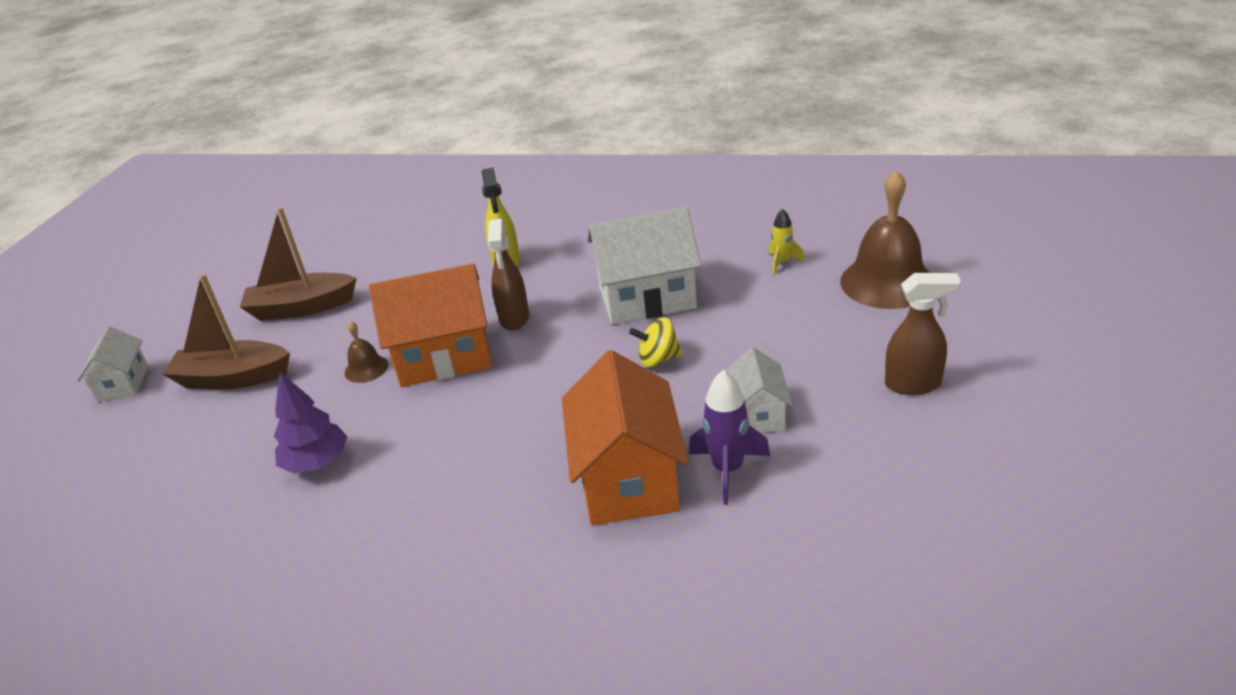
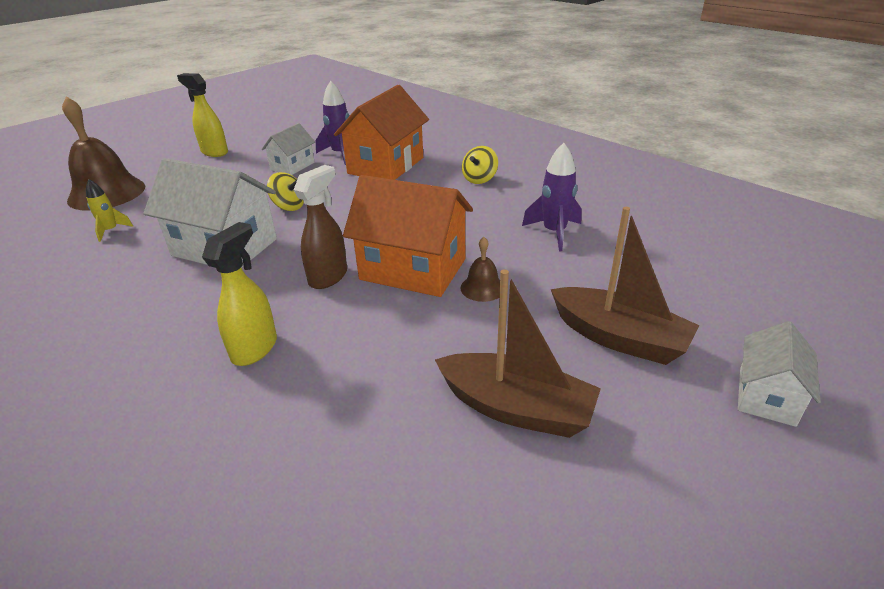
camera: 150 degrees left, 0 degrees up
(317, 463) = (554, 233): purple tree -> purple rocket
(462, 516) = (479, 179): none -> yellow spinning top
(913, 384) = (214, 152): brown spray bottle -> yellow spray bottle

